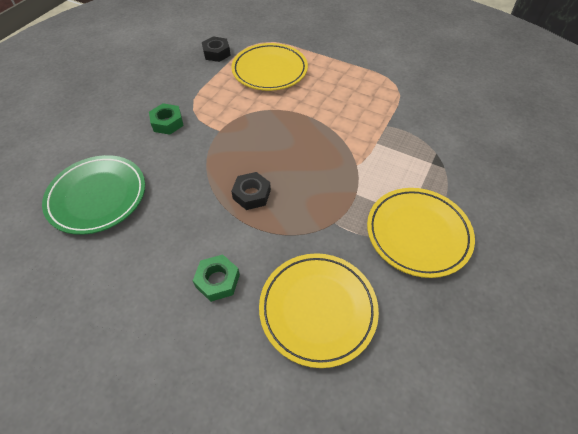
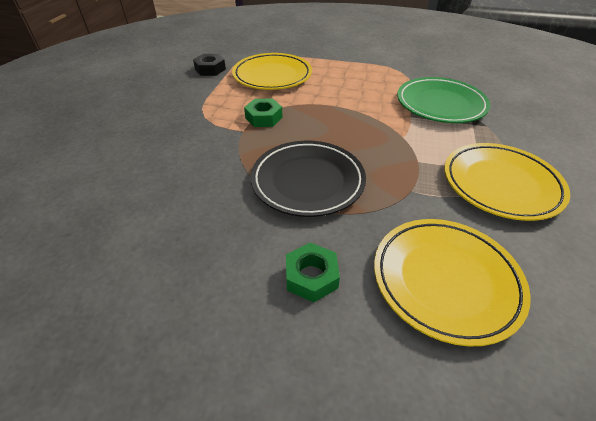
camera: 15 degrees left, 10 degrees down
(97, 197) = (119, 217): green plate -> green plate (440, 104)
(167, 123) = (180, 132): green nut -> green nut (264, 118)
(252, 194) = (307, 181): black nut -> black plate

